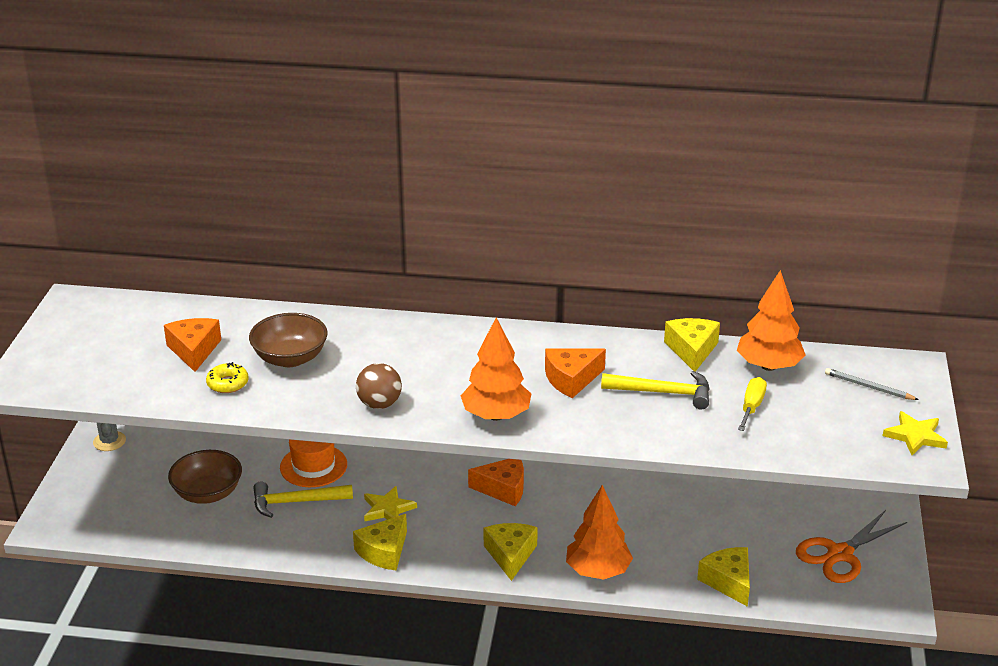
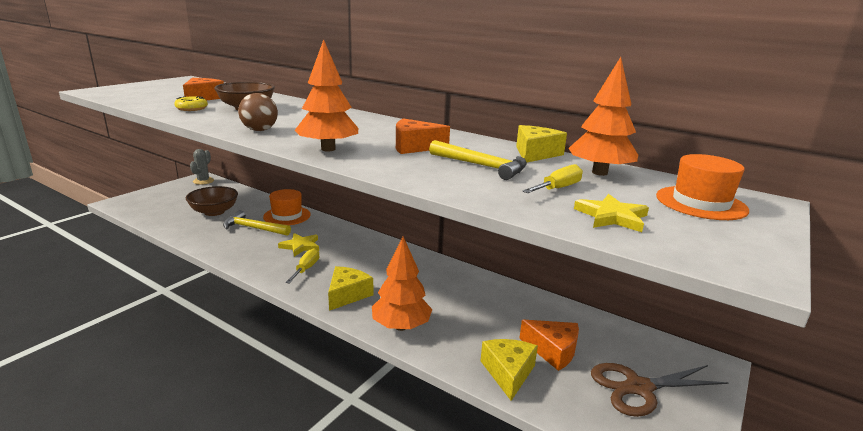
camera: 25 degrees right, 10 degrees down
(384, 551) = (268, 266): yellow cheese -> none
(431, 538) = (306, 269): none -> yellow screwdriver
(503, 489) = (386, 257): orange cheese -> orange cheese (552, 350)
(840, 554) = (639, 388): orange scissors -> brown scissors
(868, 387) = (701, 203): grey pencil -> orange hat
(915, 436) = (742, 246): yellow star -> yellow star (611, 217)

